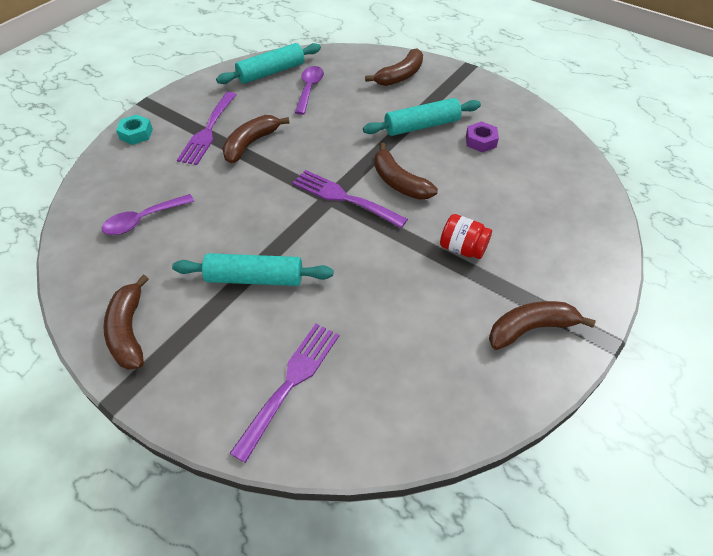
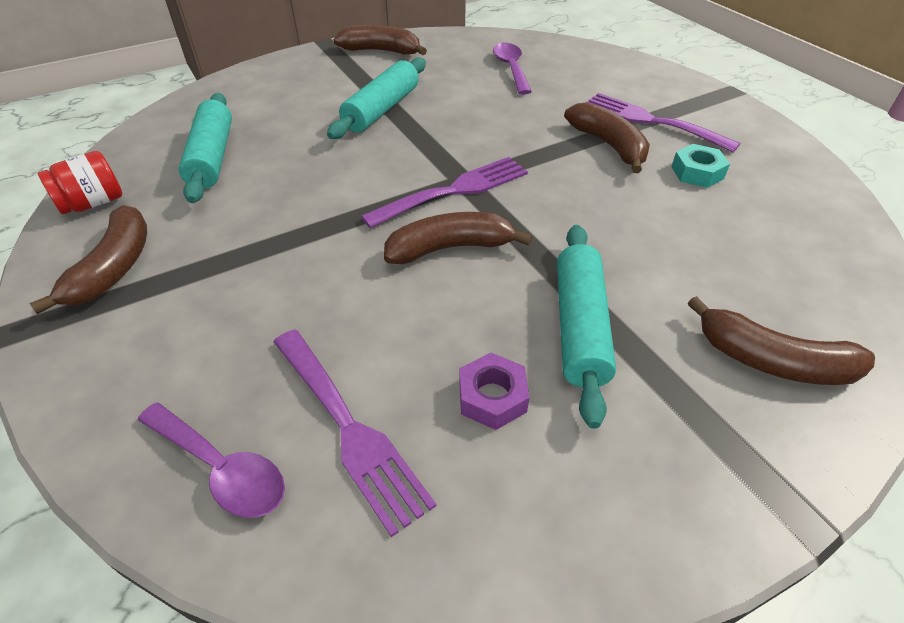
camera: 115 degrees right, 5 degrees down
(136, 134) = (663, 79): turquoise nut -> turquoise nut (697, 172)
(271, 72) = (801, 197): turquoise rolling pin -> turquoise rolling pin (212, 157)
(290, 383) = (252, 105): purple fork -> purple fork (349, 428)
(309, 89) = (739, 225): purple spoon -> purple spoon (221, 468)
(400, 76) = (772, 361): brown banana -> brown banana turned 45 degrees counterclockwise
(462, 248) = (280, 262): red jar -> red jar (93, 203)

